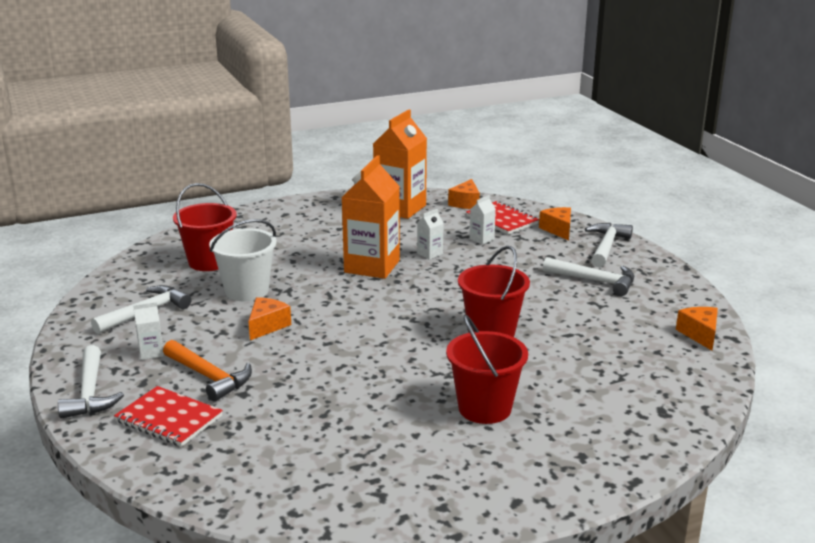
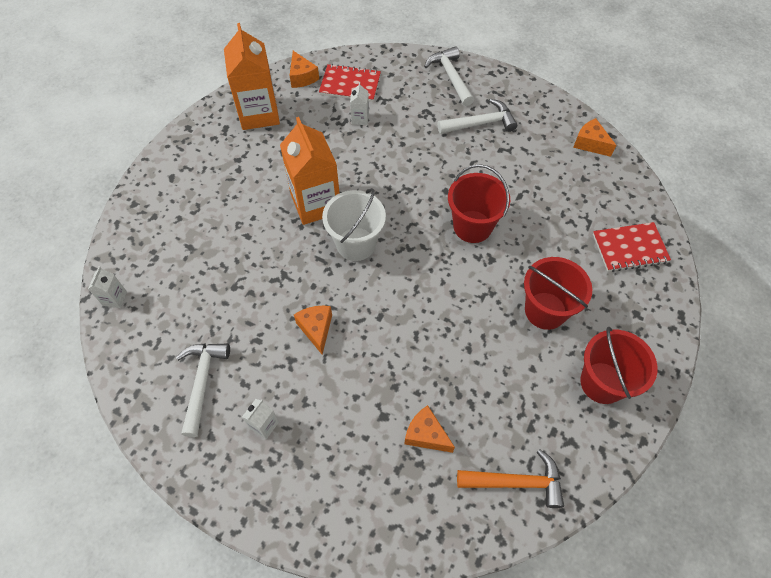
camera: 40 degrees left, 35 degrees up
(90, 393) = (272, 505): white hammer -> none
(169, 419) = (363, 484): red notebook -> red notebook (629, 248)
(209, 262) = (179, 282): red bucket -> red bucket (602, 382)
(209, 377) = (339, 418): orange hammer -> orange hammer (516, 482)
(246, 291) = (253, 298): white bucket -> white bucket (356, 244)
(430, 254) = (341, 160): white carton -> white carton (115, 298)
(558, 230) = (400, 74): orange cheese -> orange cheese (426, 435)

